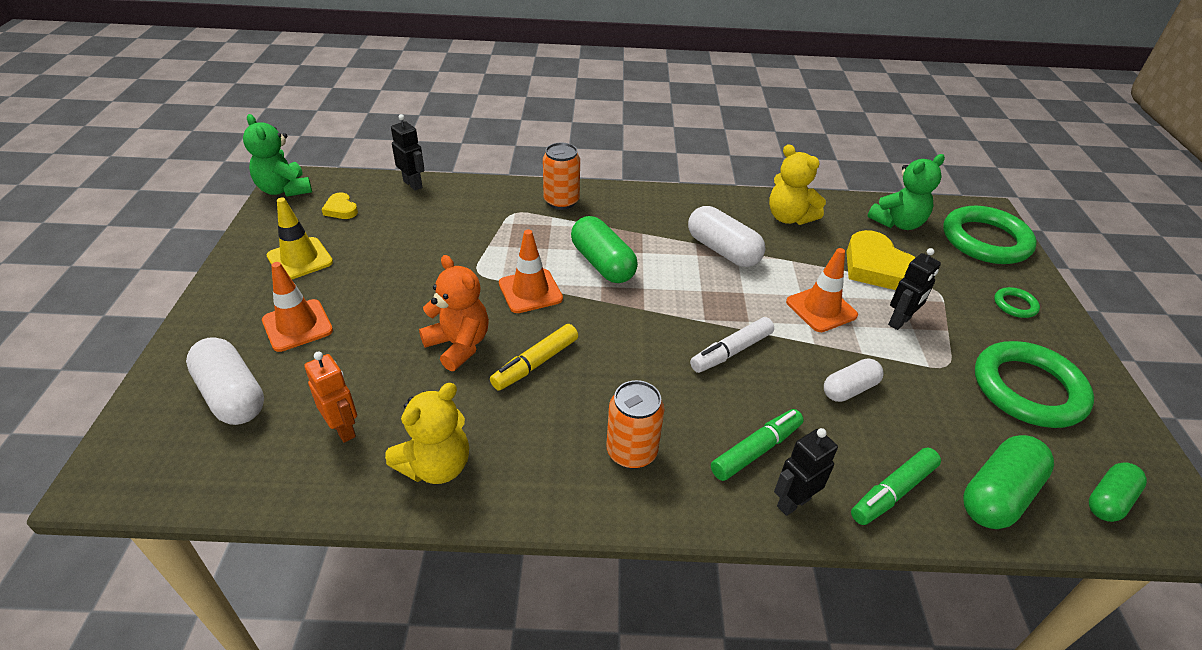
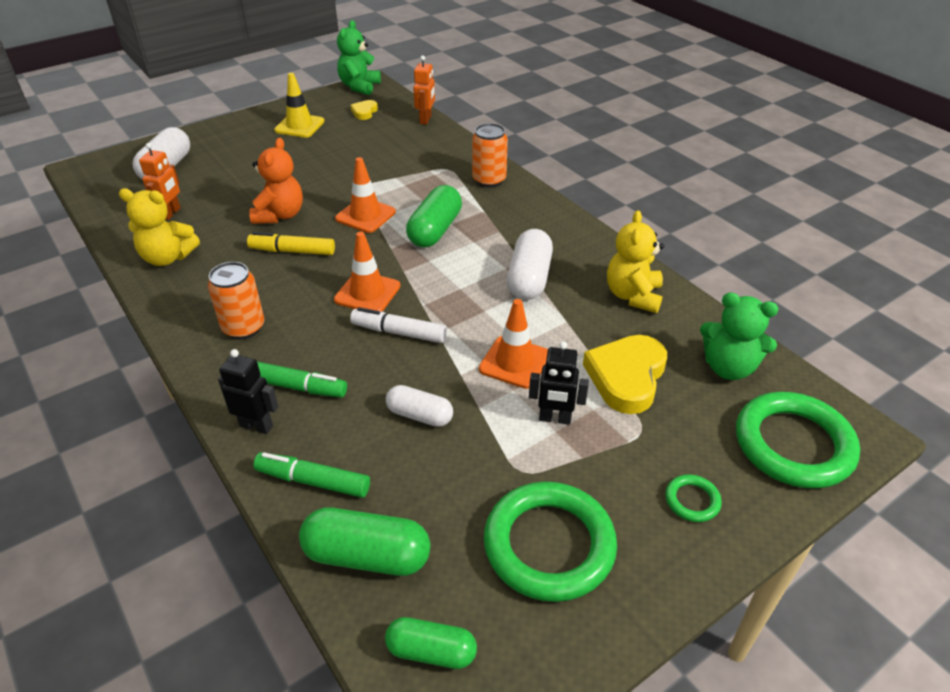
camera: 55 degrees right, 0 degrees up
(297, 325) = (240, 156): orange traffic cone -> orange traffic cone (367, 293)
(413, 184) = (426, 120): black robot -> orange robot

